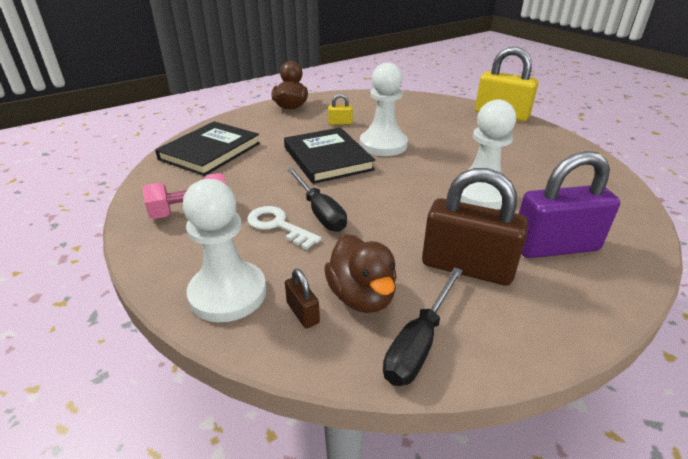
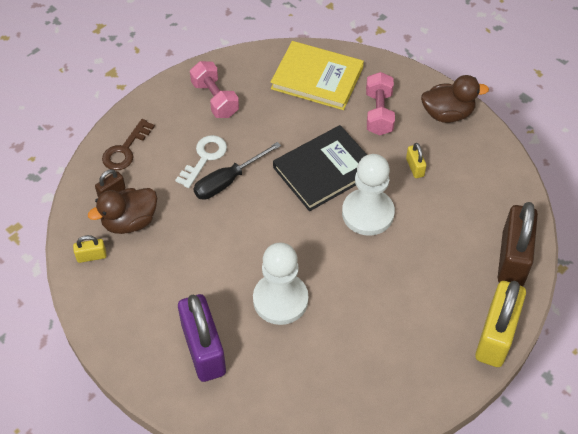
camera: 80 degrees right, 20 degrees up
(210, 151) = (317, 78): black book -> yellow book
(228, 293) = (125, 150): white pawn -> brown key
(273, 130) = (379, 113): none -> pink dumbbell
(419, 343) = (91, 256): black screwdriver -> yellow padlock
(467, 267) = (168, 285): brown padlock -> brown padlock (512, 259)

